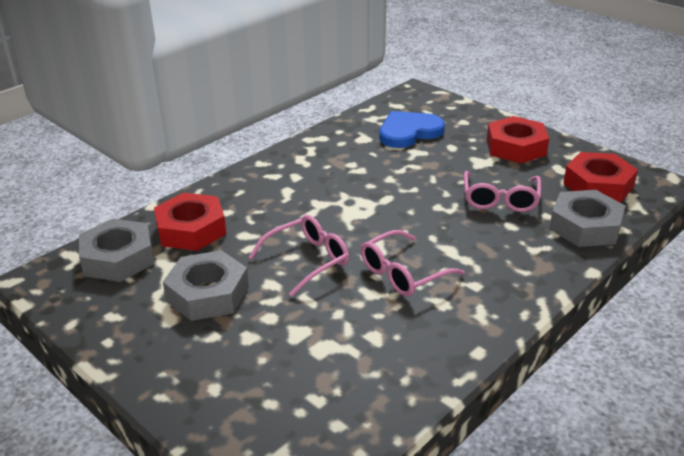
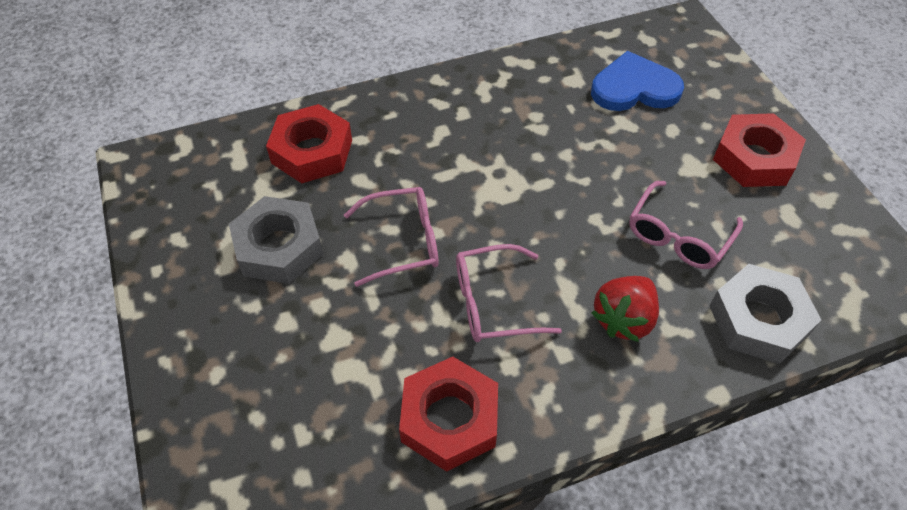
camera: 25 degrees right, 20 degrees up
(118, 258) = (223, 164): grey nut -> none
(500, 253) = (623, 319): none -> red strawberry
(598, 185) = (822, 259): red nut -> red nut (449, 418)

